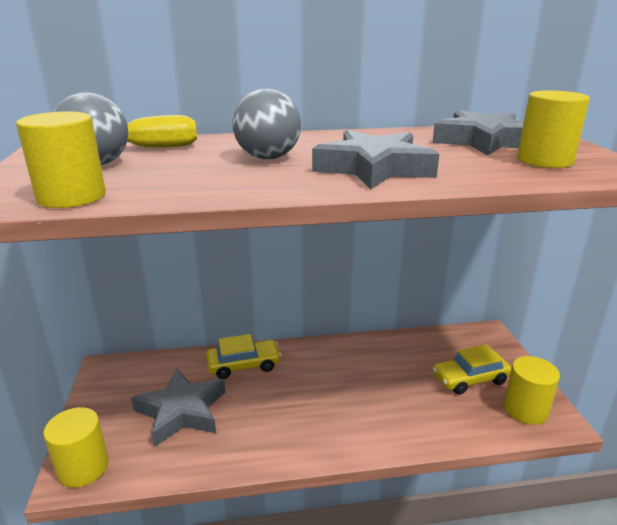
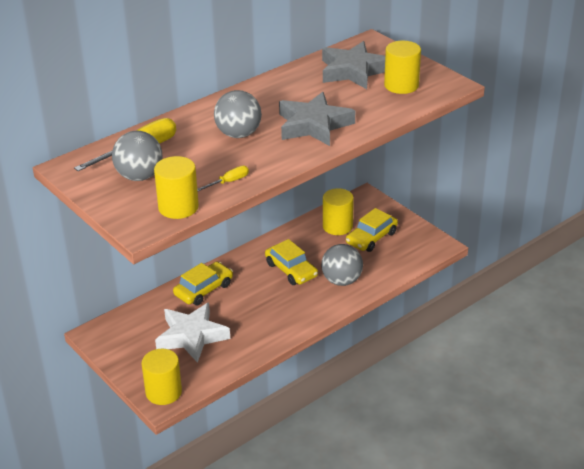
camera: 30 degrees left, 10 degrees up
(178, 190) = (228, 182): none -> yellow screwdriver
(182, 411) = (191, 336): grey star -> white star
(350, 380) = (291, 270): none -> yellow car
(400, 416) = (341, 280): none -> grey ball
(525, 409) = (416, 245): yellow cylinder -> yellow cylinder (337, 226)

